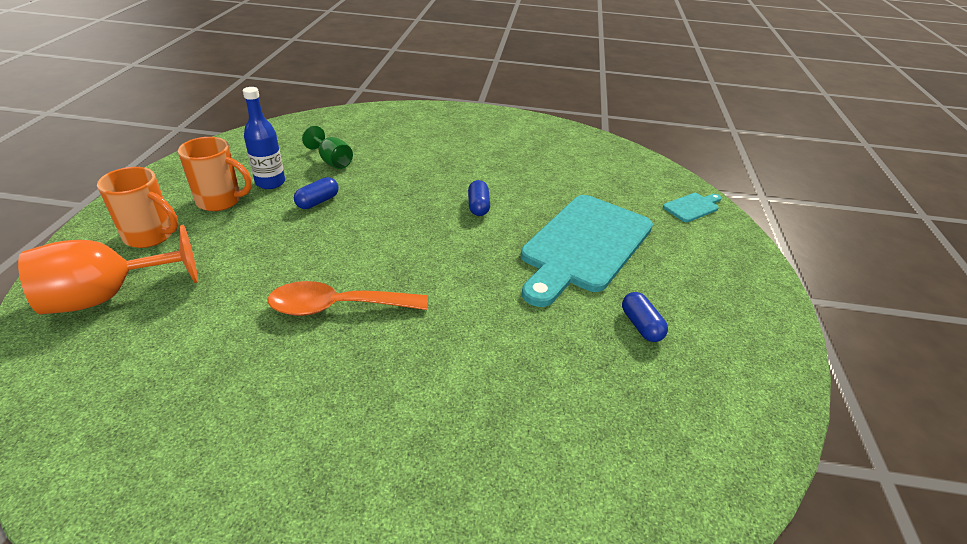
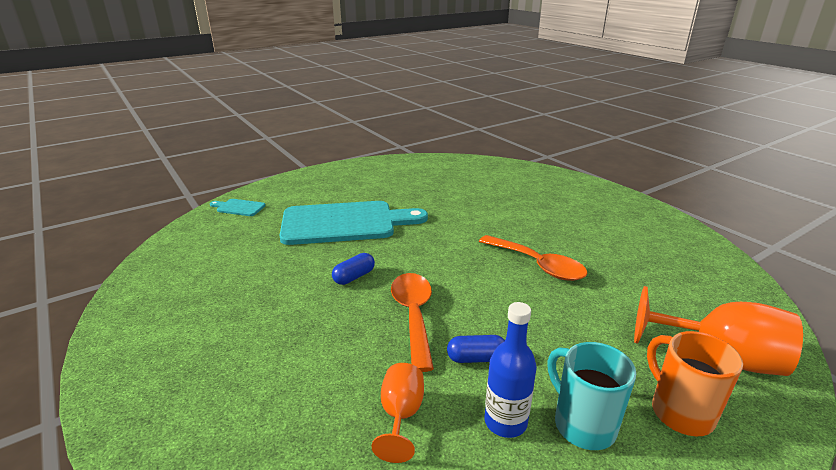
camera: 130 degrees left, 10 degrees down
(221, 201) = (582, 424): orange mug -> turquoise mug
(332, 161) = (401, 415): green goblet -> orange goblet
(393, 204) = (413, 315): none -> orange spoon
(641, 325) = (394, 190): blue capsule -> none

